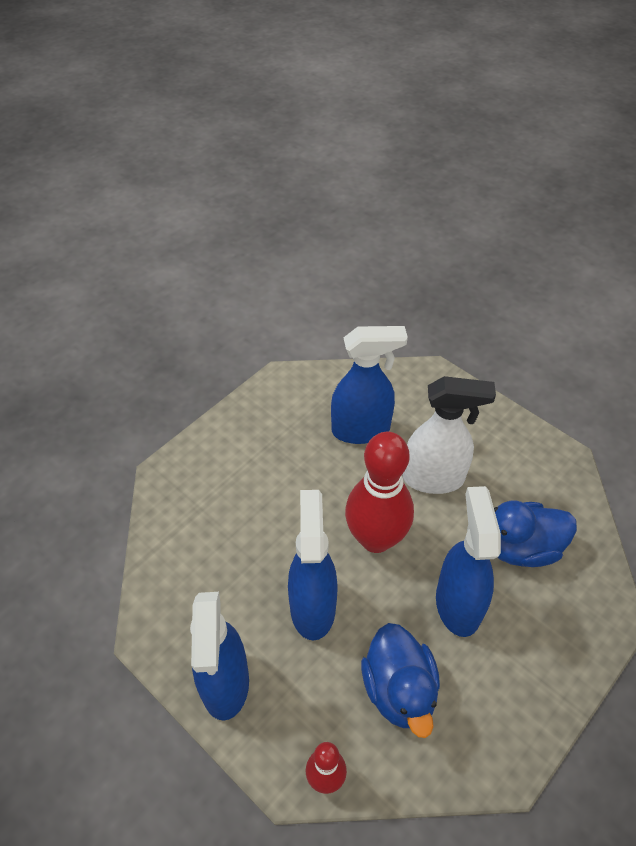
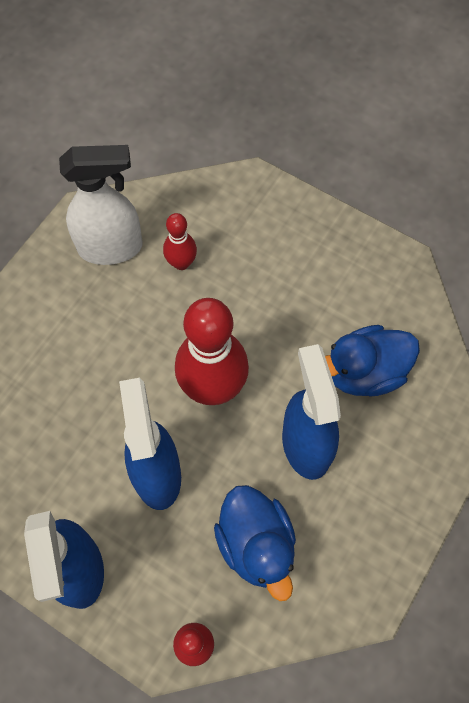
camera: 10 degrees left, 15 degrees up
(361, 430) = (181, 263): blue spray bottle -> red bowling pin
(434, 478) = (266, 308): white spray bottle -> white spray bottle (111, 248)

